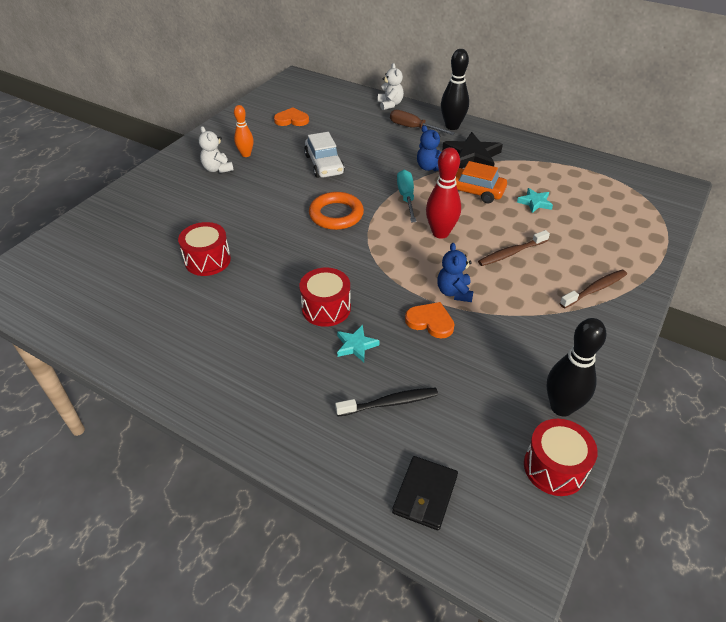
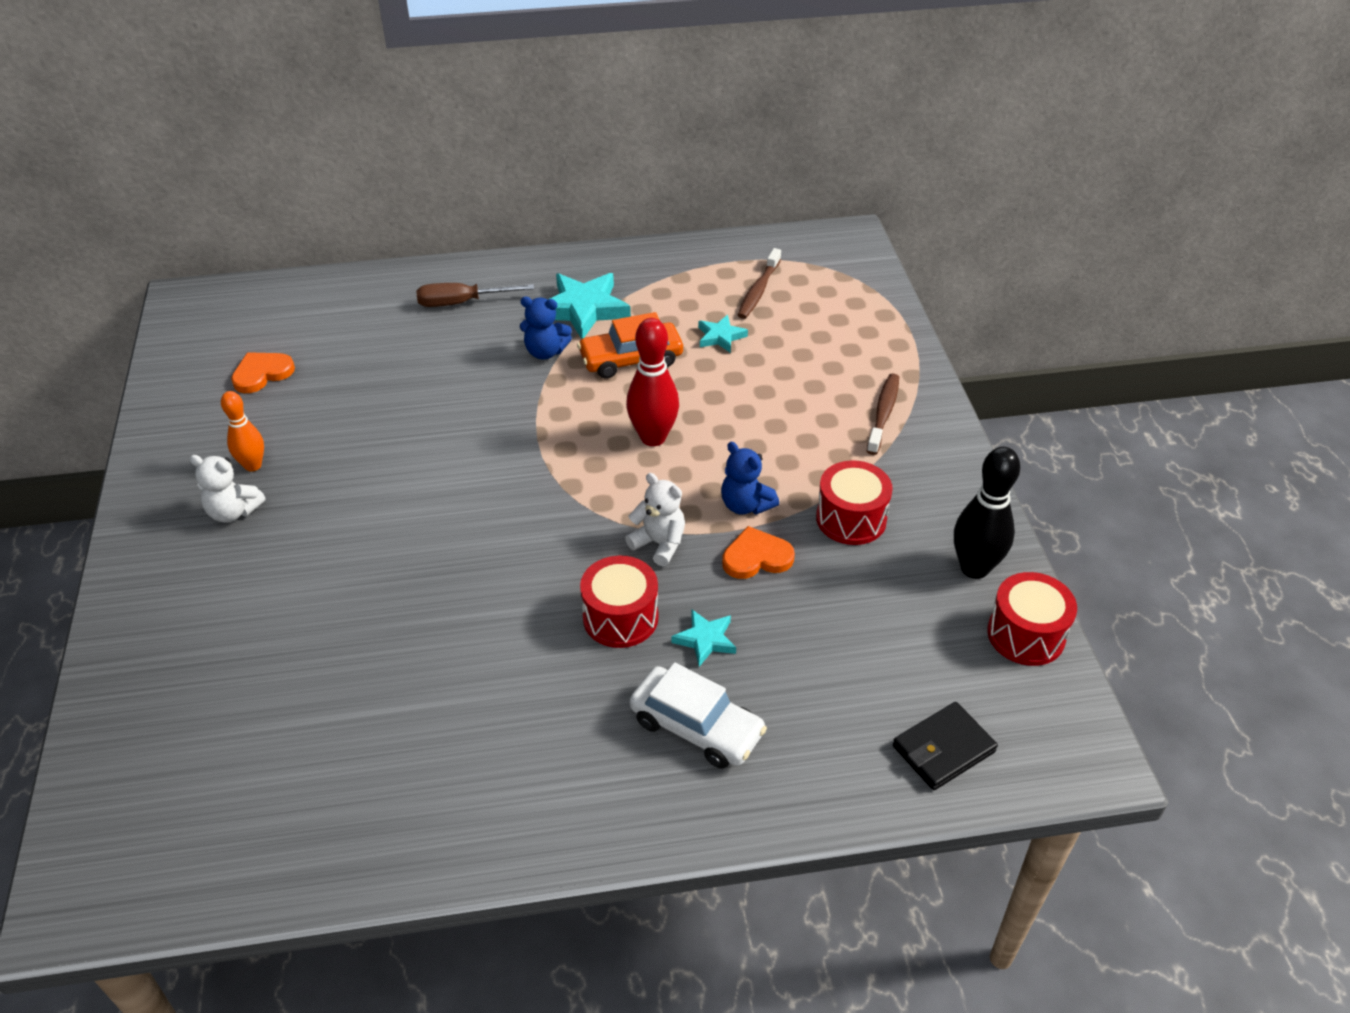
camera: 40 degrees left, 0 degrees up
(207, 260) = (386, 653): red drum -> red drum (851, 519)
(324, 164) = (394, 420): white car -> white car (696, 727)
(336, 214) = (494, 485): orange ring -> none
(390, 104) = (388, 280): white teddy bear -> white teddy bear (659, 544)
(390, 403) = (811, 679): black toothbrush -> none
(406, 197) = (560, 411): turquoise screwdriver -> none
(425, 494) = (943, 749): black wallet -> black wallet turned 75 degrees clockwise
(452, 126) = (512, 275): black bowling pin -> none
(472, 156) = (584, 309): black star -> turquoise star
(511, 253) = (758, 418): brown toothbrush -> brown toothbrush (758, 290)

